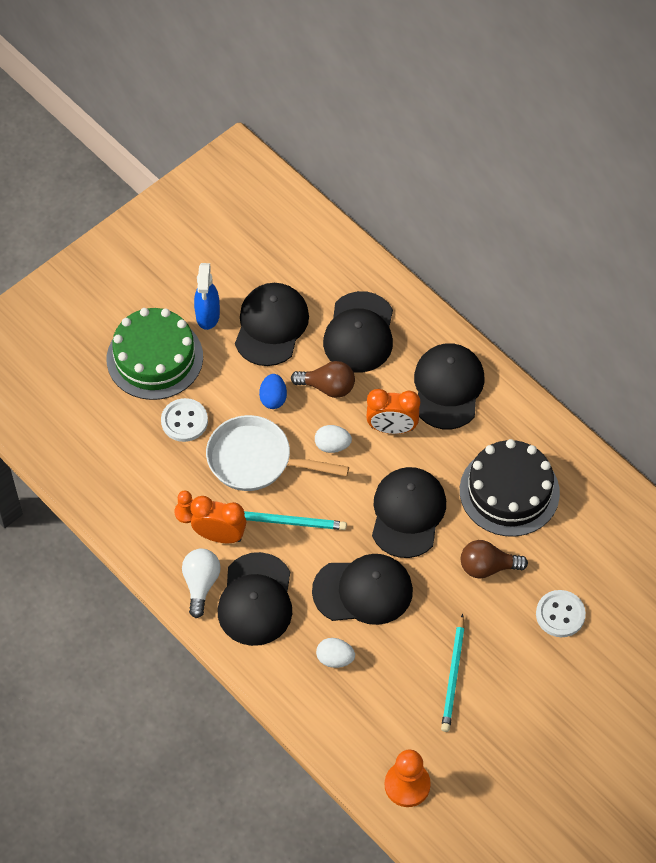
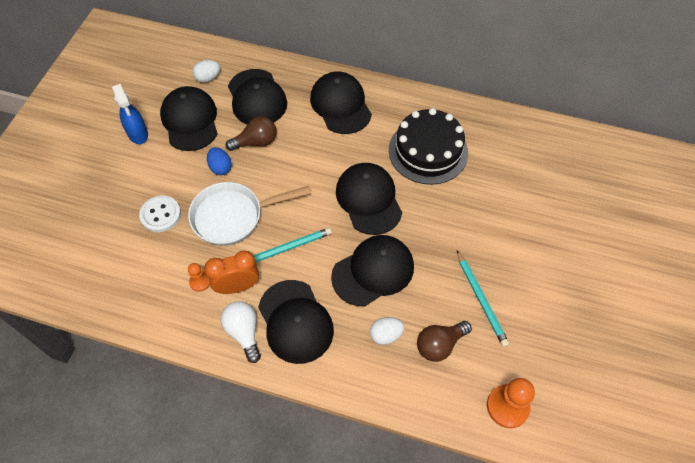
camera: 30 degrees left, 0 degrees up
(154, 358) = (112, 180): green cake -> none
(332, 445) = (284, 179): white egg -> white egg (208, 78)
(392, 428) = (319, 148): orange clock -> none
(487, 567) = (449, 208): brown light bulb -> brown light bulb (439, 345)
(560, 614) = (521, 216): white button -> none

